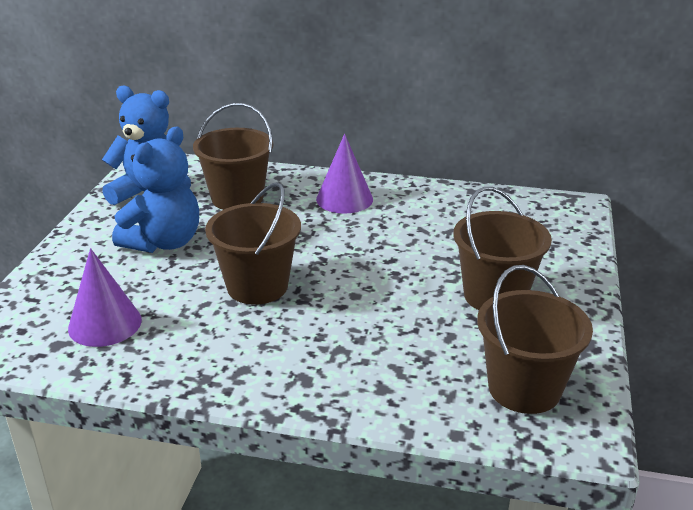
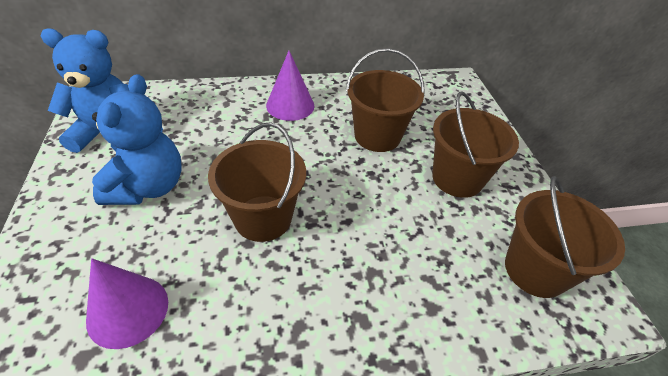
camera: 25 degrees left, 15 degrees up
(237, 198) = (197, 121): brown bucket -> brown bucket (377, 136)

